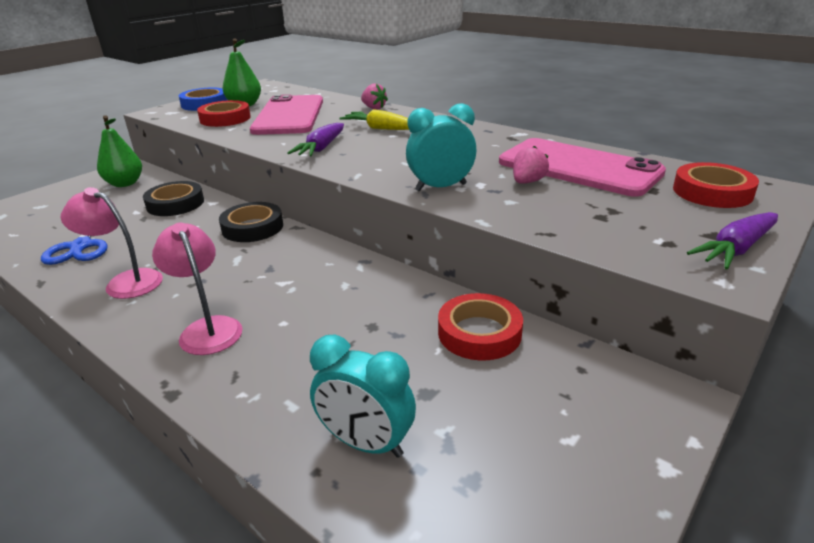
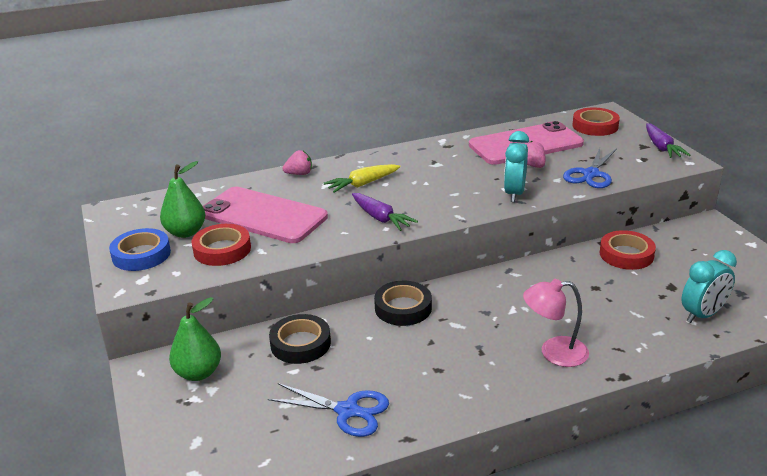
camera: 60 degrees left, 0 degrees up
(125, 282) = (448, 386): pink lamp -> none
(556, 217) = (591, 174): none -> blue scissors

